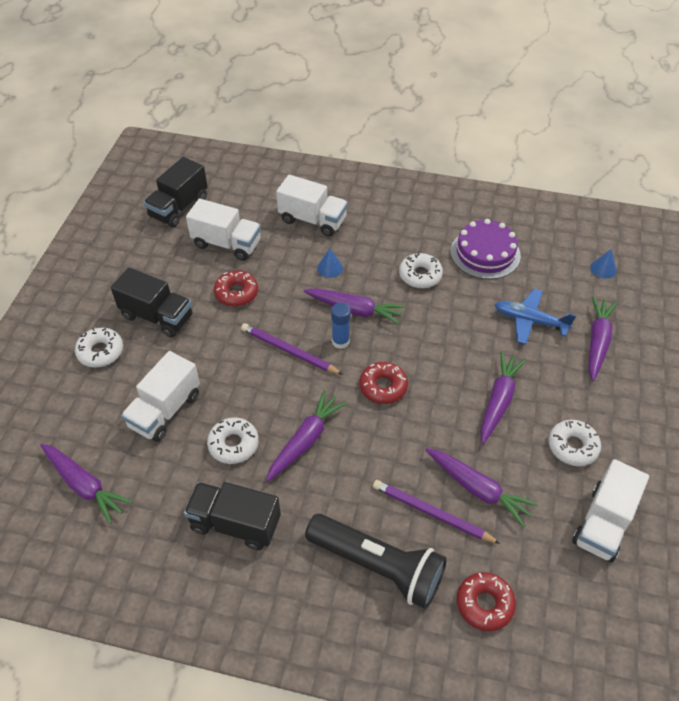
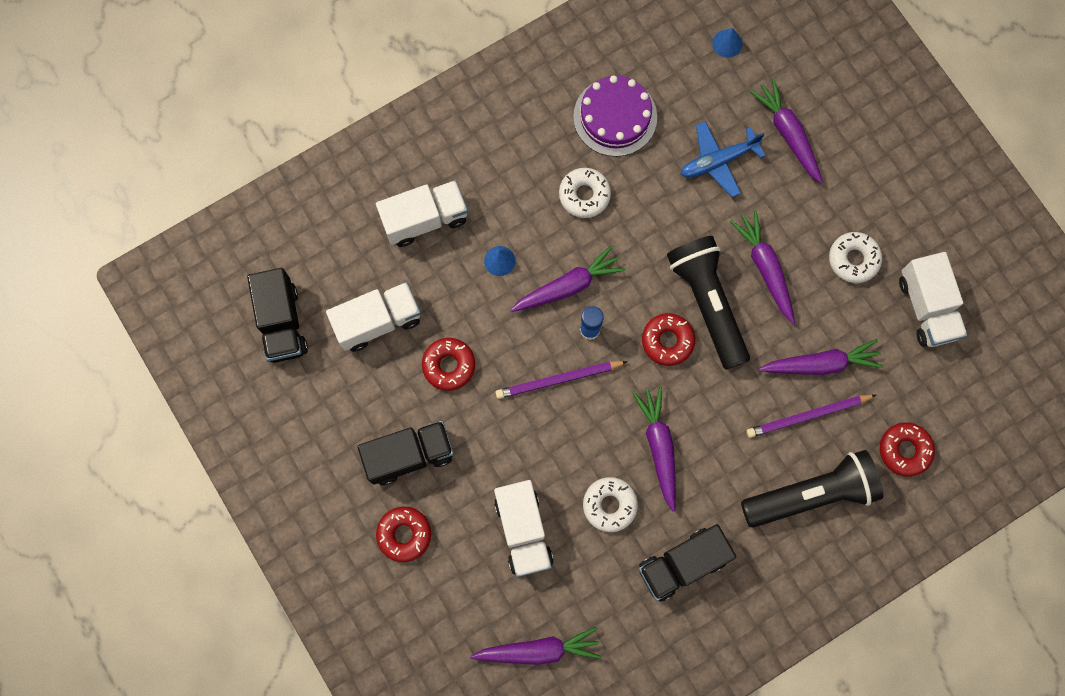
camera: 45 degrees left, 25 degrees up
(100, 352) = (404, 534): white donut -> red donut
(434, 388) = (707, 303): none -> black flashlight

